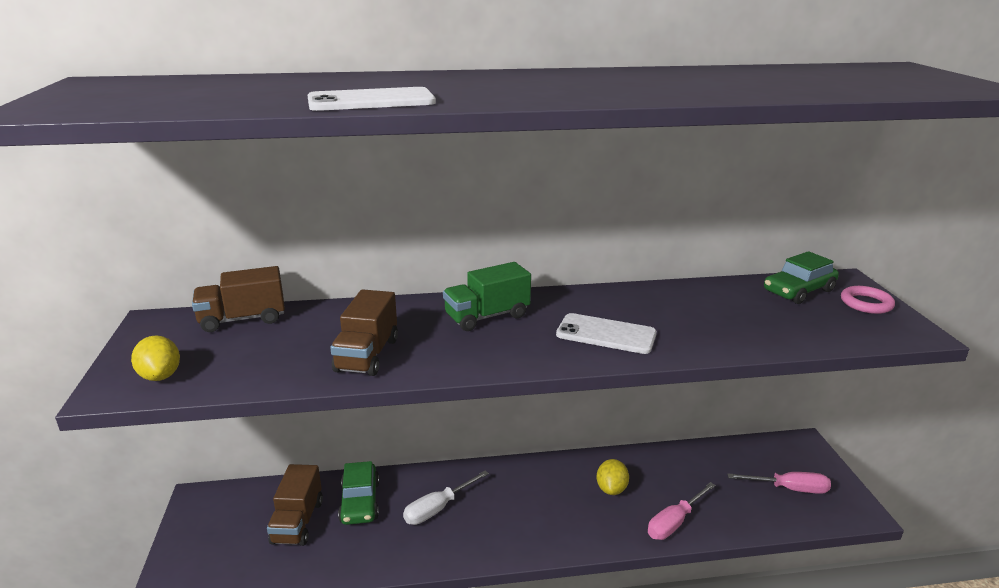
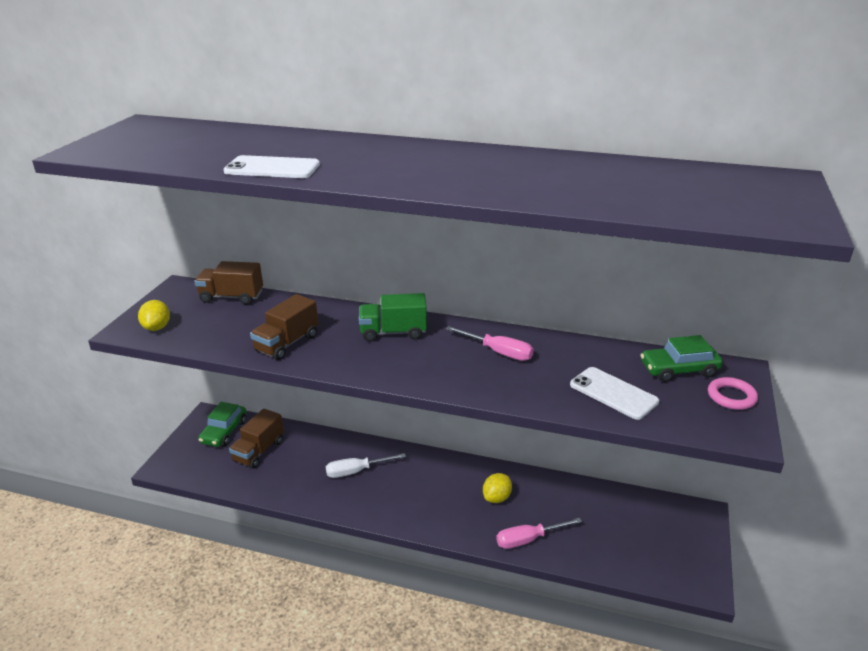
camera: 25 degrees right, 5 degrees up
(360, 502) = (306, 450): green car -> green car (224, 432)
(606, 334) = (468, 369): white phone -> white phone (613, 393)
(789, 489) = (653, 546): pink screwdriver -> pink screwdriver (498, 352)

